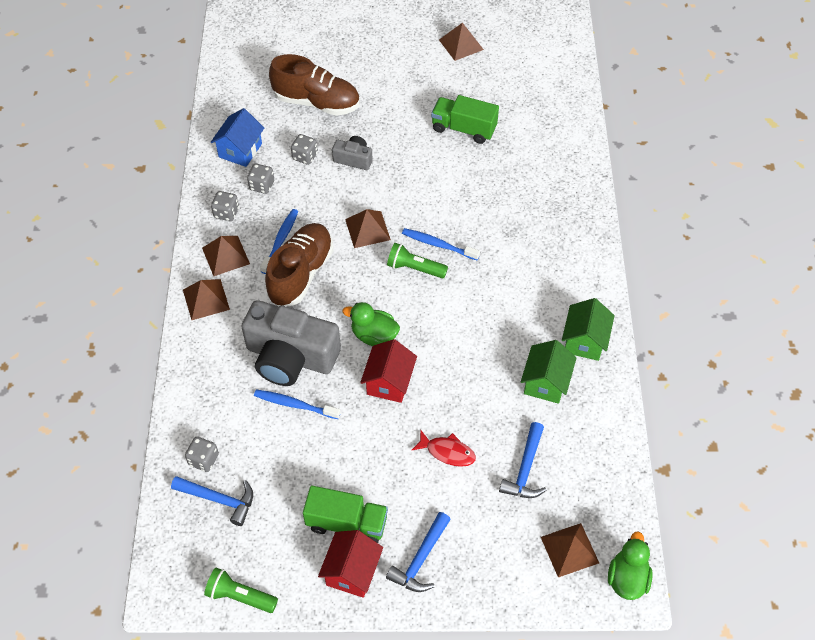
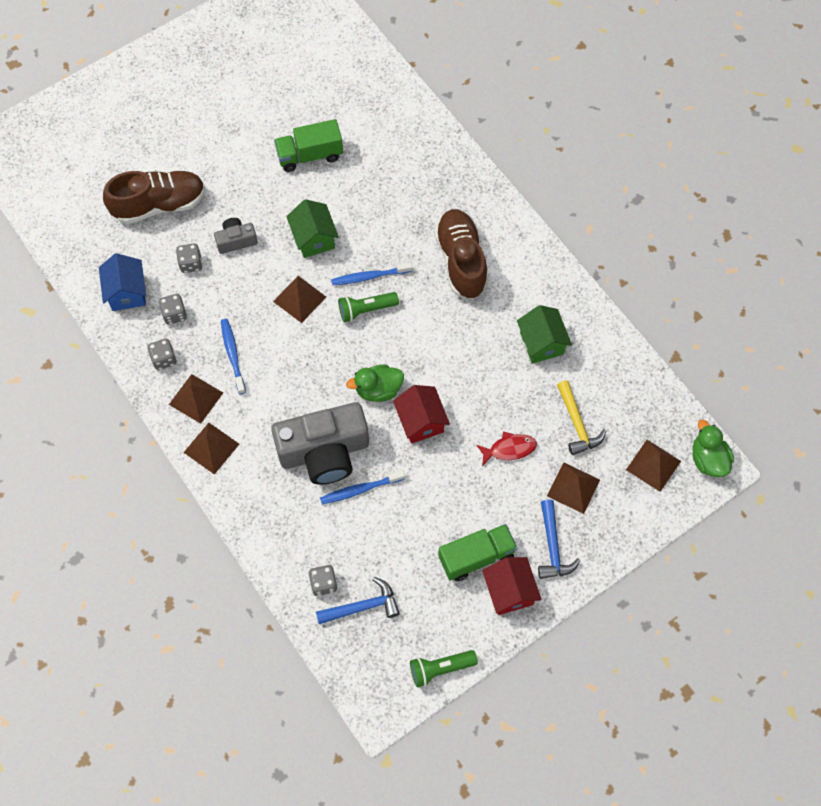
camera: 35 degrees left, 10 degrees up
(301, 273) = (274, 373): brown shoe -> brown shoe (461, 261)
(461, 44) = (245, 73): brown pyramid -> brown pyramid (573, 487)
(525, 469) = (577, 424): blue hammer -> yellow hammer
(584, 341) = (546, 289): green house -> green house (314, 238)

